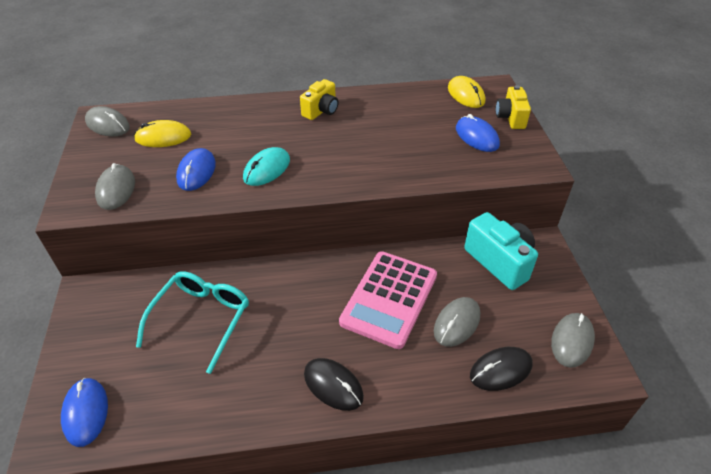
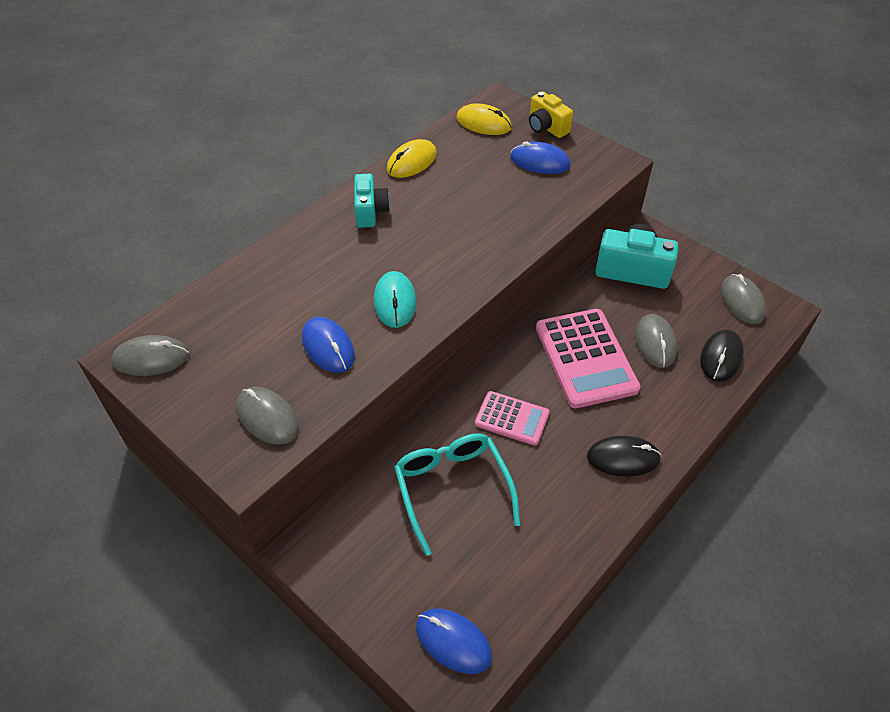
camera: 40 degrees left, 5 degrees up
(163, 137) = (239, 333): yellow mouse -> yellow mouse (411, 162)
(290, 303) = (512, 418): none -> pink calculator
(321, 111) = (370, 211): yellow camera -> turquoise camera

